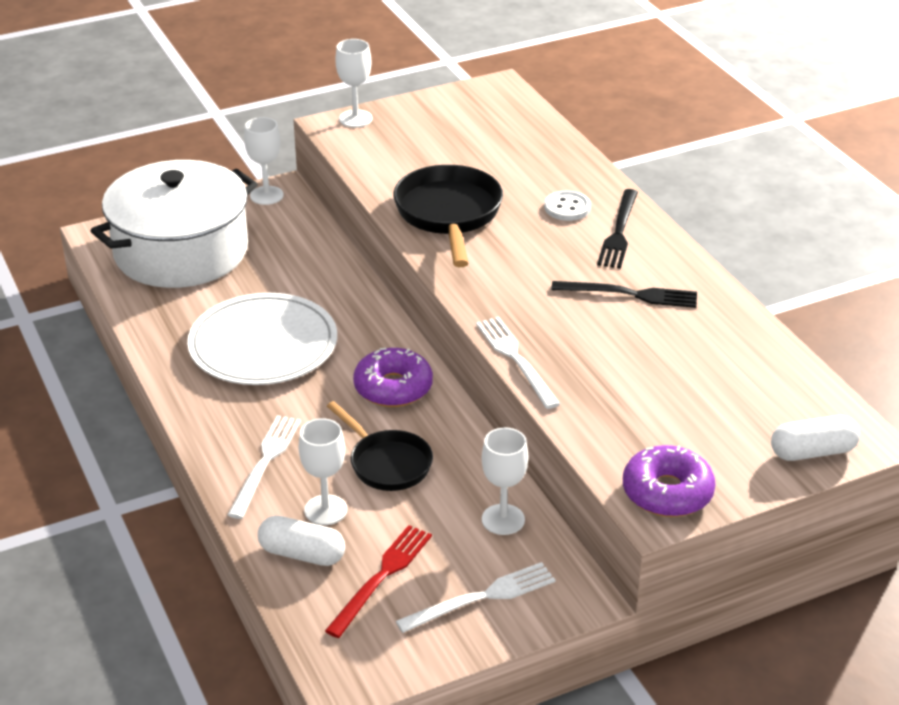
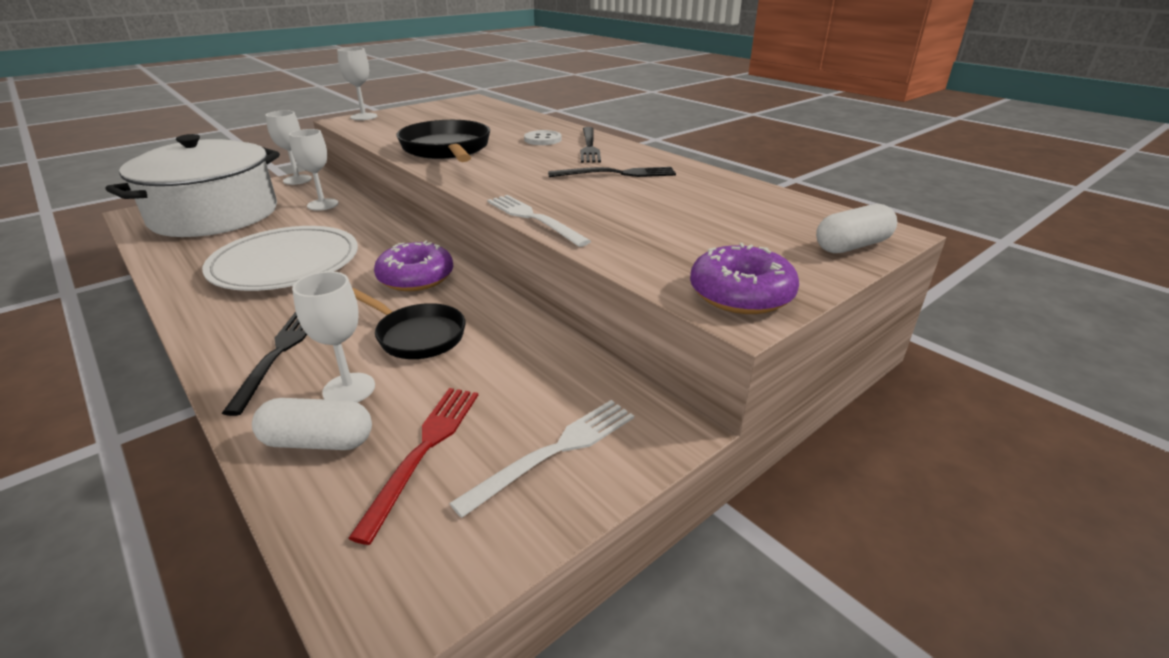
camera: 15 degrees left, 5 degrees down
(265, 462) = (278, 354): white fork -> black fork
(503, 519) = (553, 366): white goblet -> white goblet (322, 204)

